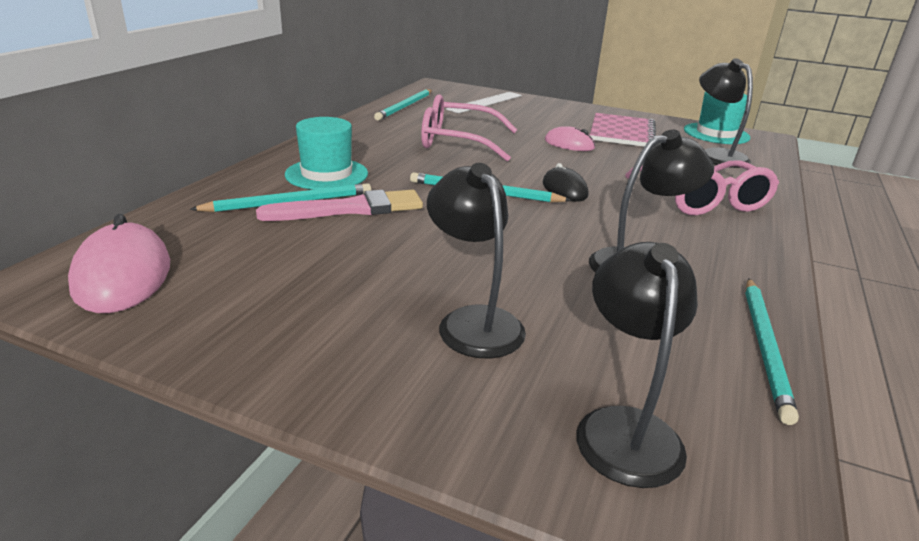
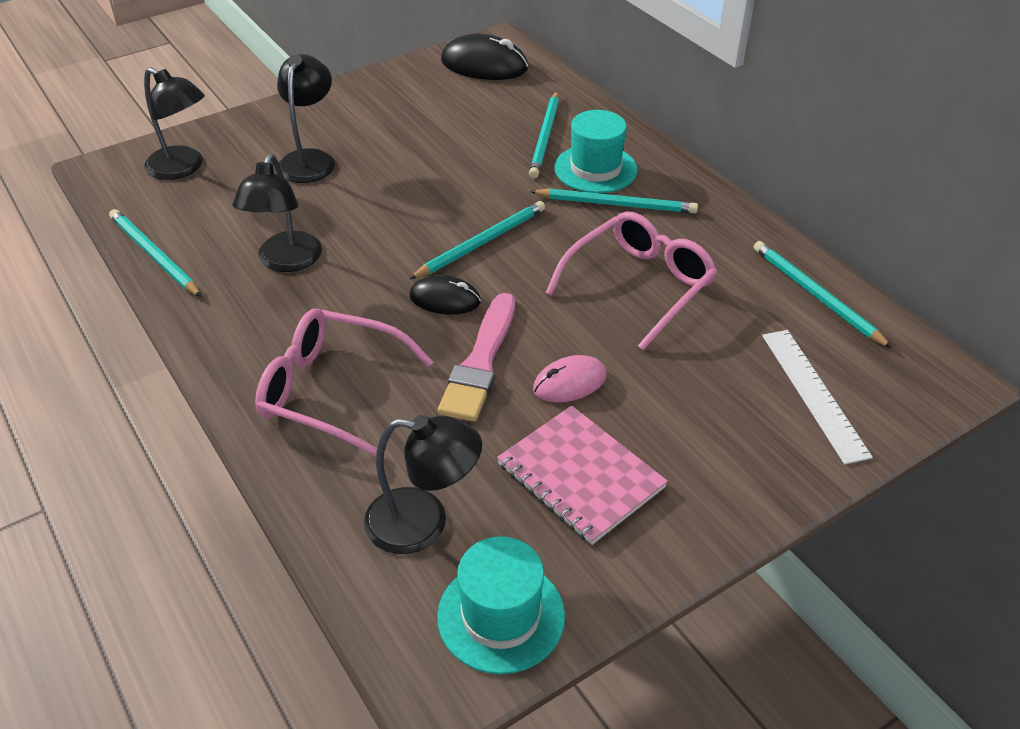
camera: 125 degrees right, 15 degrees up
(122, 275) = (484, 65): pink mouse -> black mouse
(350, 209) = (509, 161): pink brush -> pink brush (480, 362)
(372, 160) = (616, 204): none -> turquoise pencil
(473, 321) = (310, 159): black lamp -> black lamp turned 90 degrees counterclockwise

